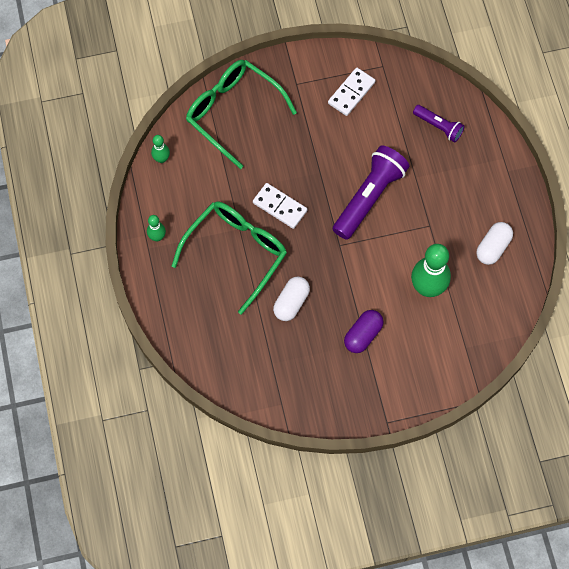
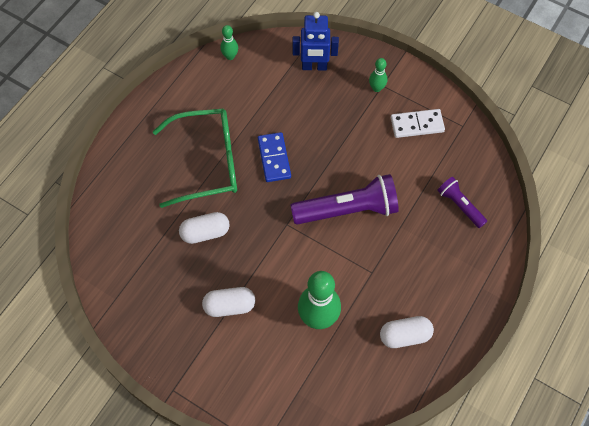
camera: 45 degrees right, 5 degrees down
(157, 237) = (167, 104): green bowling pin -> green bowling pin (376, 88)
(233, 112) = (314, 67): green glasses -> blue robot
(280, 207) = (274, 158): white domino -> blue domino
(363, 335) = (229, 306): purple capsule -> white capsule
(438, 126) = (460, 205): purple flashlight -> purple flashlight turned 150 degrees clockwise

